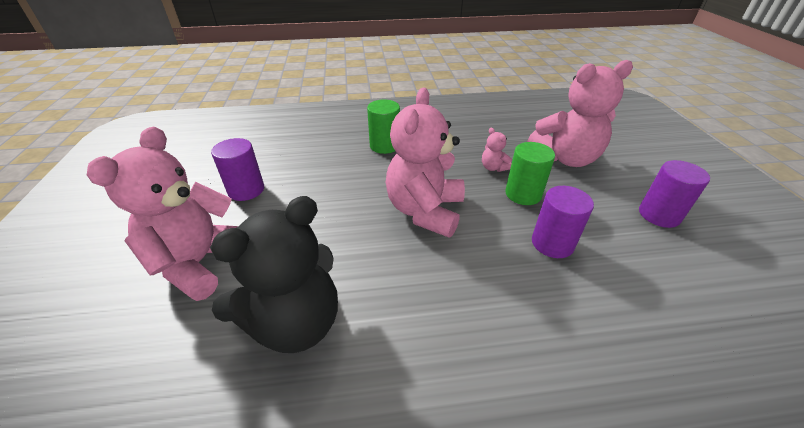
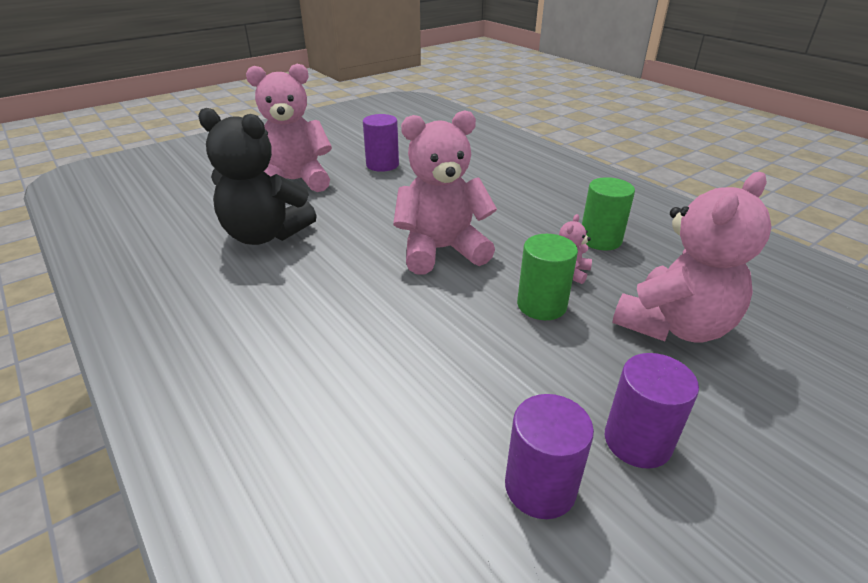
camera: 60 degrees right, 5 degrees down
(384, 145) = (522, 197): green cylinder -> green cylinder (600, 239)
(552, 243) = (470, 344): purple cylinder -> purple cylinder (540, 487)
(565, 158) = (673, 326): pink teddy bear -> pink teddy bear turned 90 degrees counterclockwise

